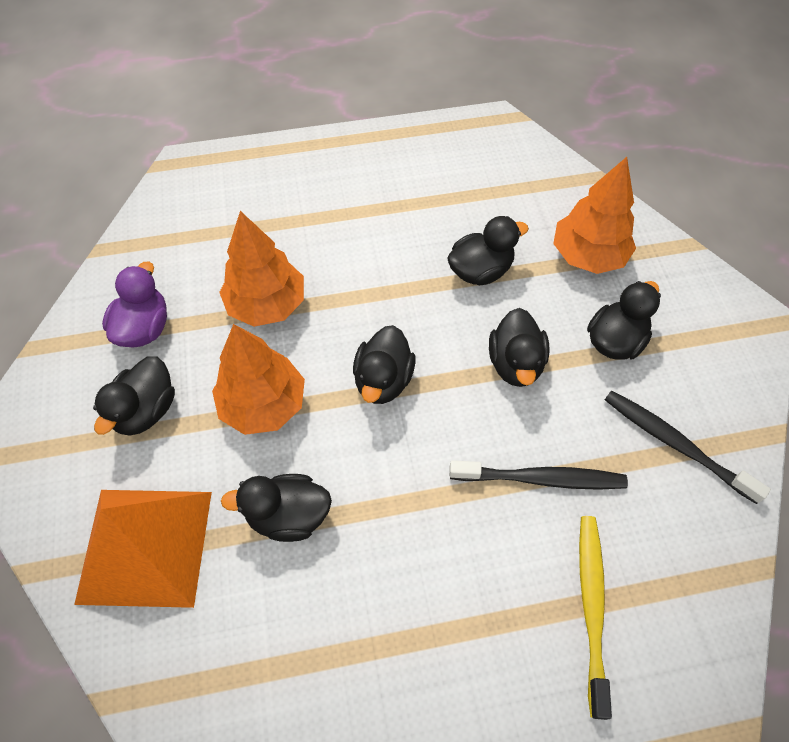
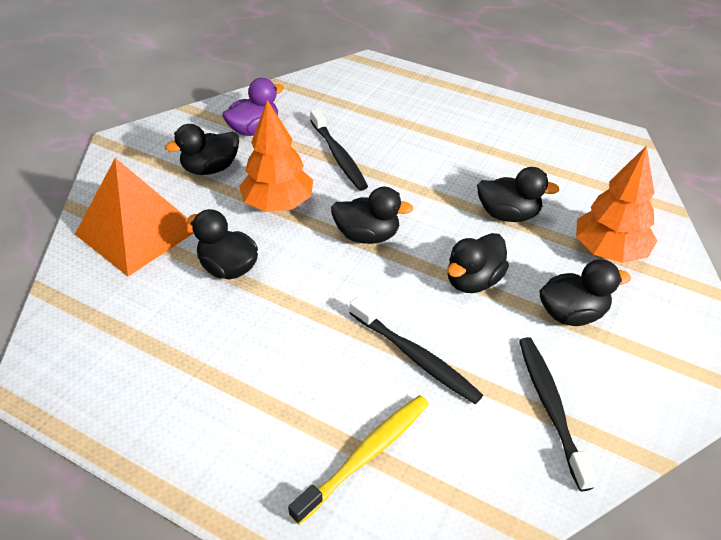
camera: 40 degrees right, 15 degrees down
(267, 304) = (338, 156): orange tree -> black toothbrush
(383, 380) = (367, 235): black duck -> black duck turned 135 degrees counterclockwise

